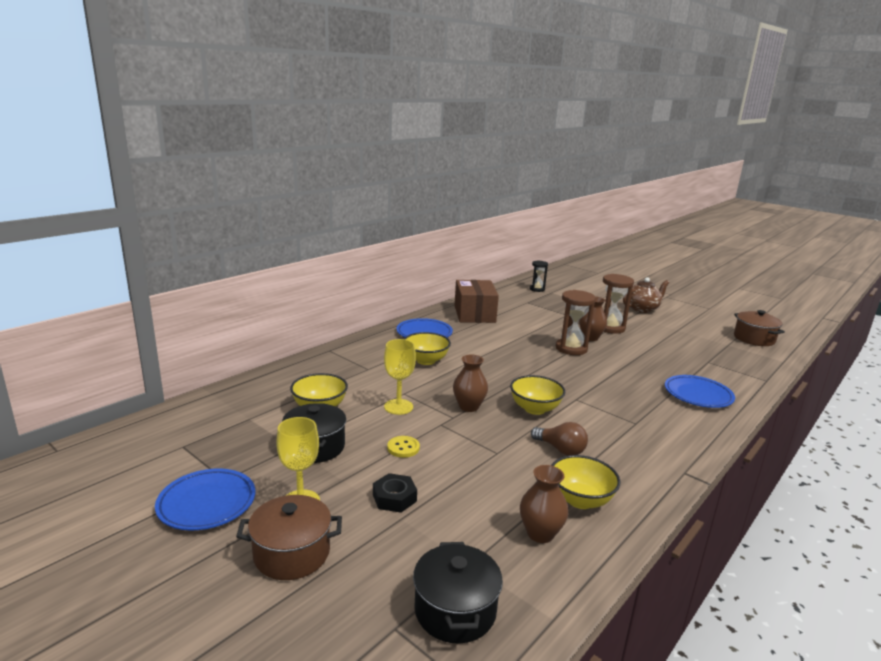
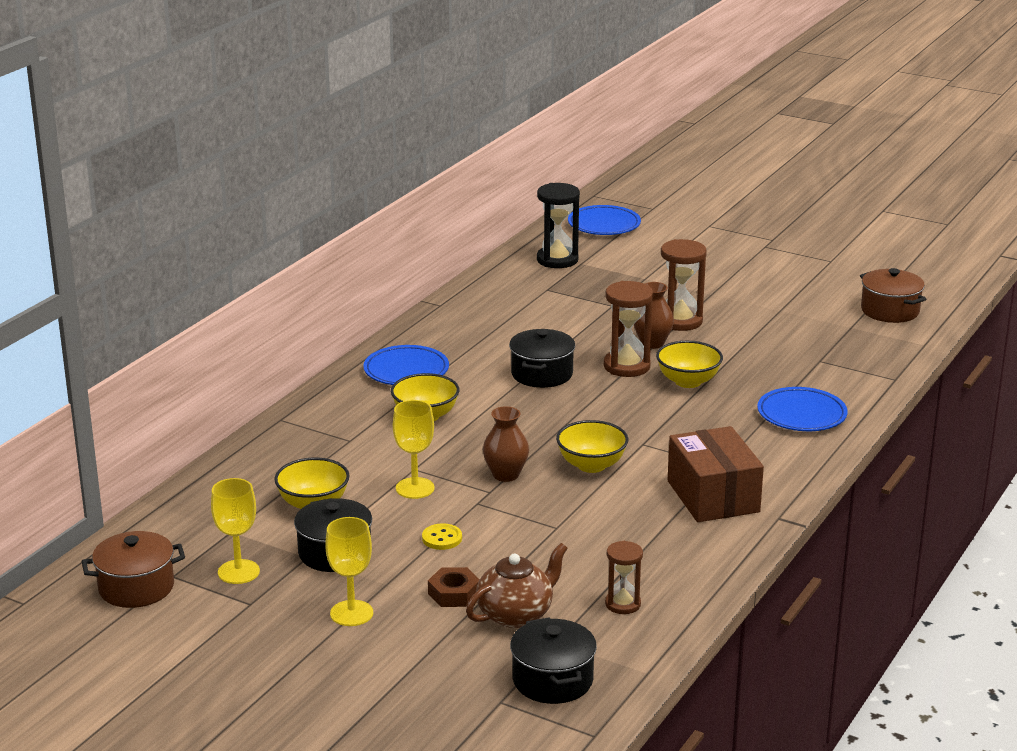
camera: 10 degrees left, 5 degrees up
(207, 503) = (247, 630): blue plate -> blue plate (604, 225)
(233, 451) = (238, 572): none -> yellow goblet
(292, 553) = (369, 660): brown pot -> brown pot (136, 587)
(394, 498) = (454, 593): black nut -> brown nut
(474, 314) = (470, 324): brown box -> brown box (713, 496)
(512, 346) = (542, 374): none -> black pot
(537, 289) = (557, 260): black hourglass -> black hourglass, size x1.62
(540, 533) = (623, 604): brown vase -> brown hourglass
(560, 449) = (632, 512): brown light bulb -> none
(580, 500) = (661, 565): yellow bowl -> yellow bowl (688, 381)
(642, 309) = (727, 277): brown teapot -> brown teapot (516, 614)

